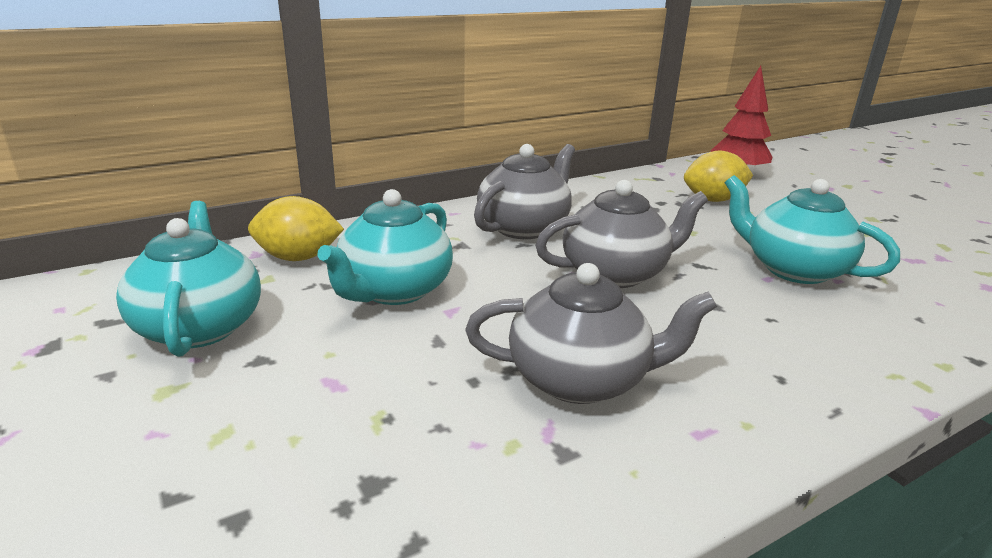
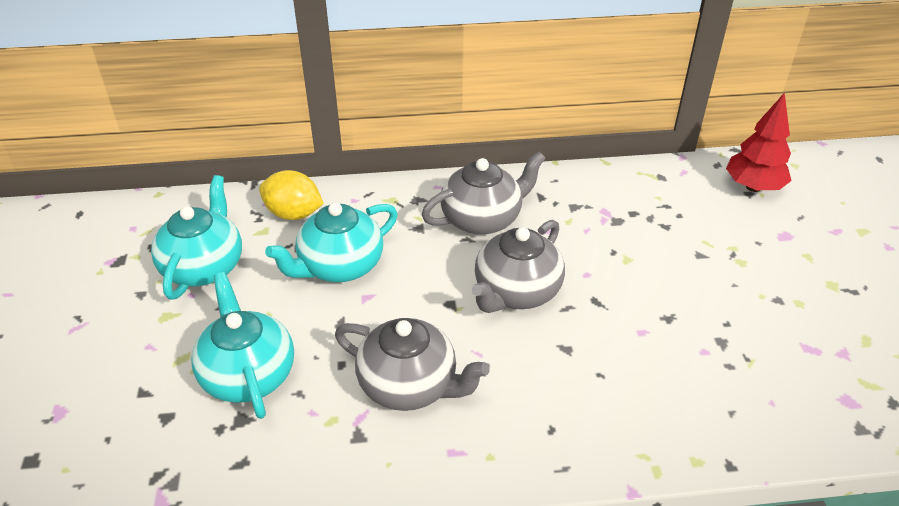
camera: 25 degrees right, 15 degrees up
(616, 273) = (516, 292): grey teapot -> grey teapot turned 120 degrees clockwise
(713, 200) = (688, 221): yellow lemon -> none
(792, 269) = (675, 328): turquoise teapot -> turquoise teapot (248, 374)

